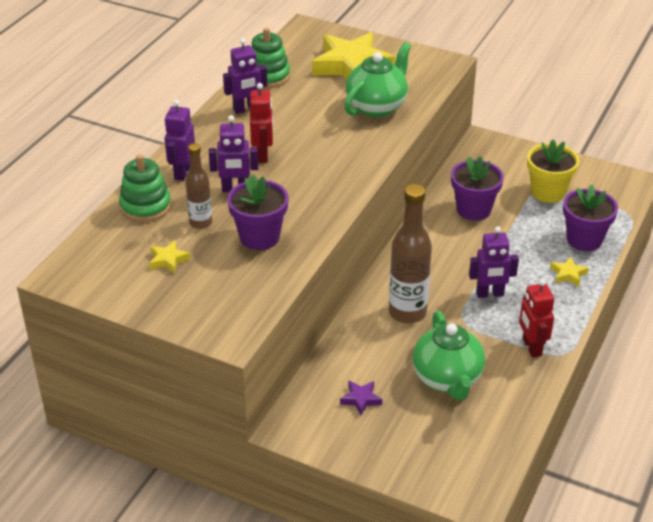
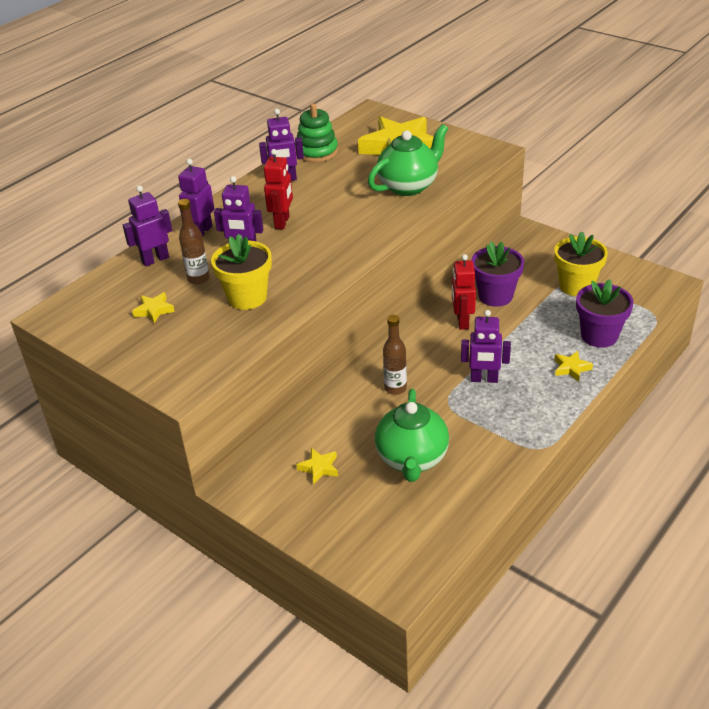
camera: 15 degrees right, 0 degrees up
(145, 206) = (155, 259): green stacking toy -> purple robot
(259, 237) = (247, 297): purple flower pot -> yellow flower pot
(361, 399) = (319, 468): purple star -> yellow star
(407, 312) = (395, 388): brown bottle -> brown bottle, size x0.58
(531, 347) = (509, 437): red robot -> red robot (462, 321)

